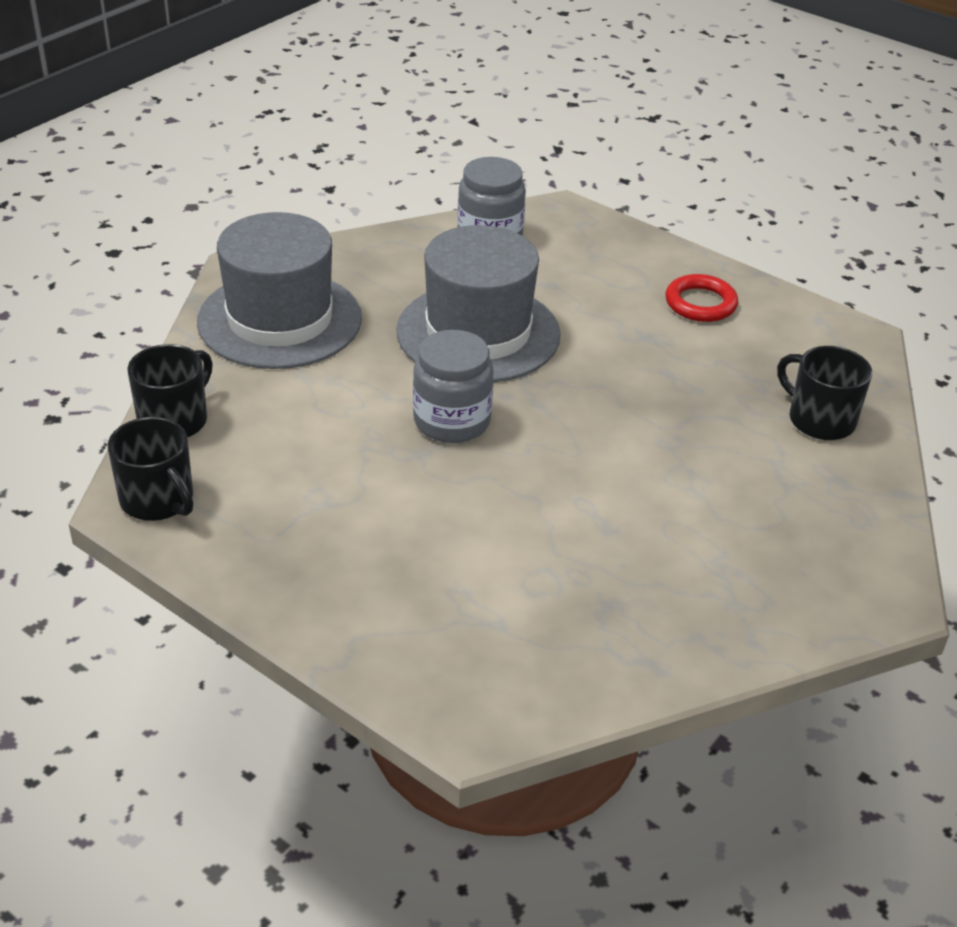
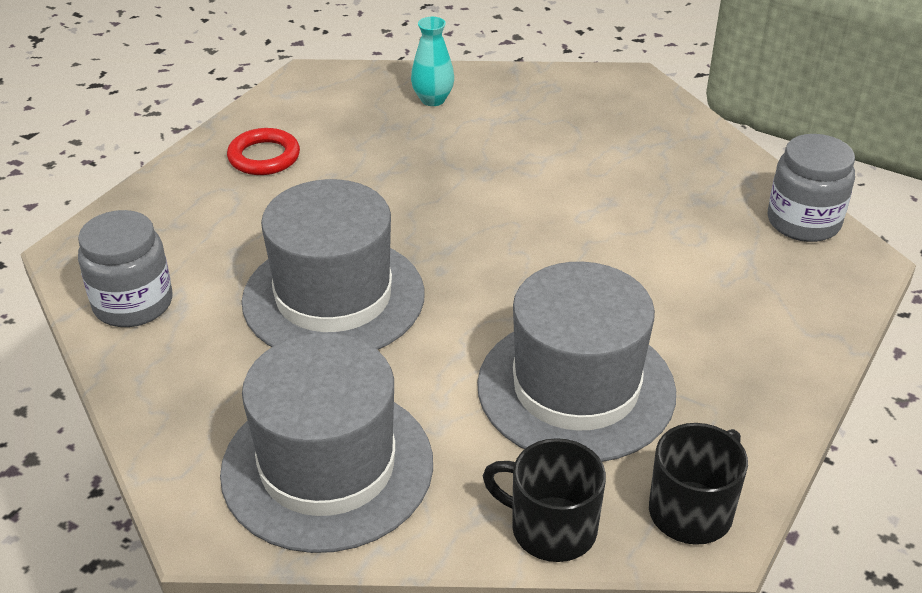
camera: 95 degrees left, 0 degrees up
(323, 457) = (576, 388): none -> grey hat
(452, 421) = (490, 303): grey jar -> grey jar (803, 222)
(820, 420) = (433, 100): black mug -> turquoise vase

